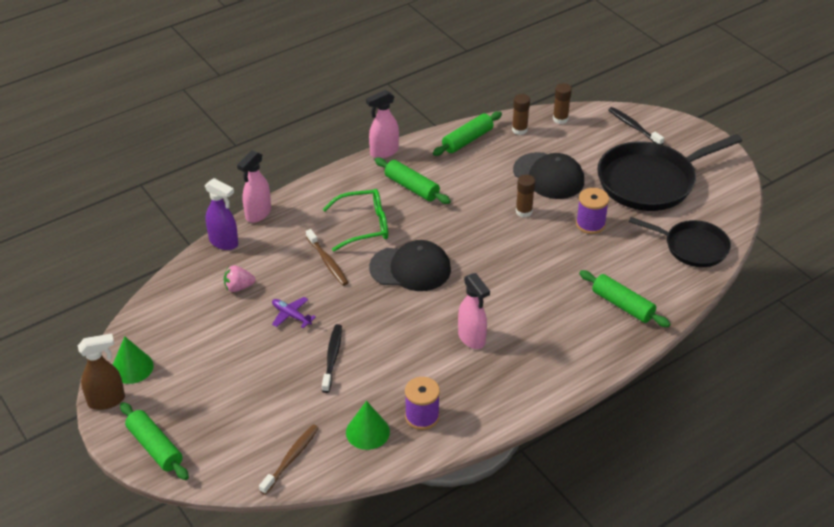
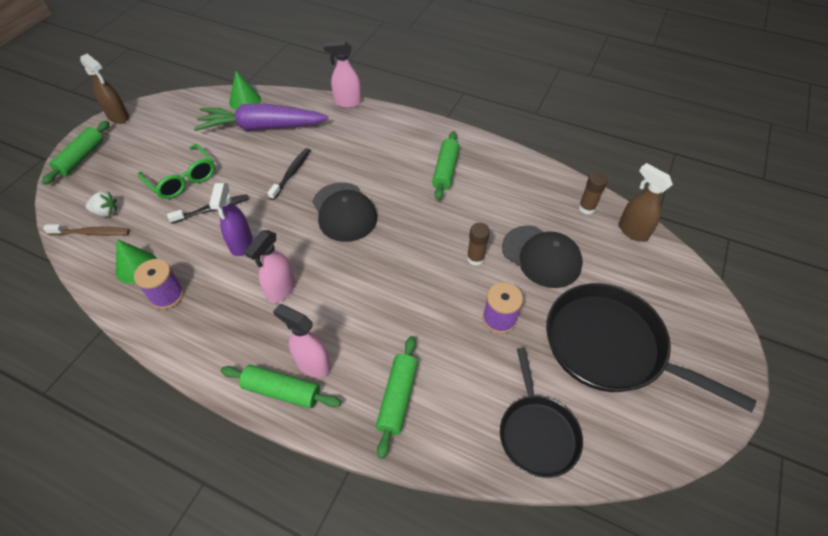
camera: 60 degrees right, 10 degrees up
(132, 367) = (155, 114): green cone -> green cone (245, 100)
(224, 242) = (305, 100): purple spray bottle -> purple spray bottle (241, 244)
(238, 287) = (262, 127): pink strawberry -> purple carrot
(268, 441) = (106, 212): none -> white strawberry
(291, 315) = (247, 166): purple plane -> none
(327, 262) = (319, 160): brown toothbrush -> none
(364, 226) = (376, 163): green glasses -> green glasses (182, 179)
(384, 152) = (474, 136): pink spray bottle -> pink spray bottle (312, 364)
(467, 140) = (538, 179): green rolling pin -> green rolling pin (282, 391)
(548, 176) = (541, 256): black cap -> black cap turned 60 degrees counterclockwise
(560, 119) = (632, 231): brown glue stick -> brown spray bottle
(633, 127) = (683, 296): black toothbrush -> black toothbrush (291, 173)

